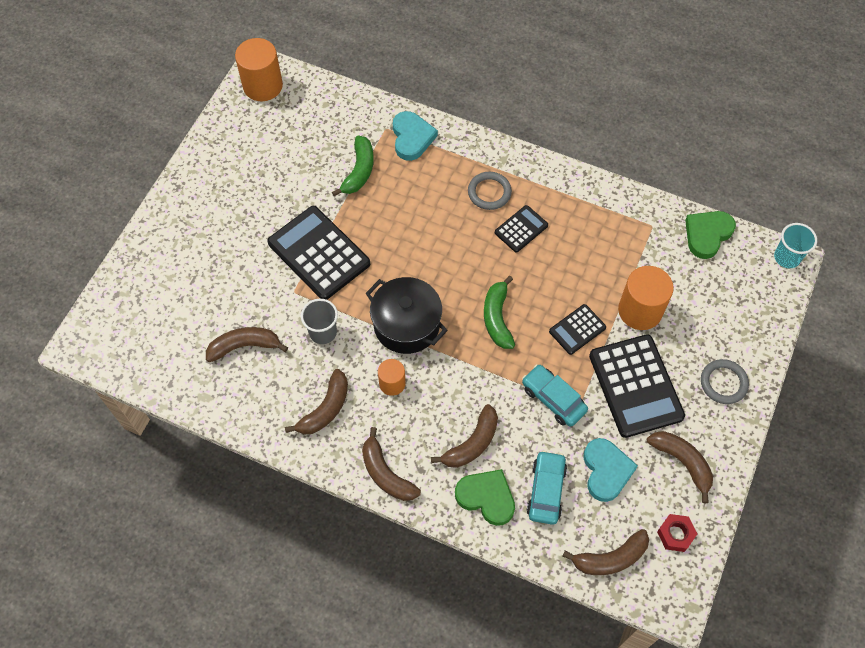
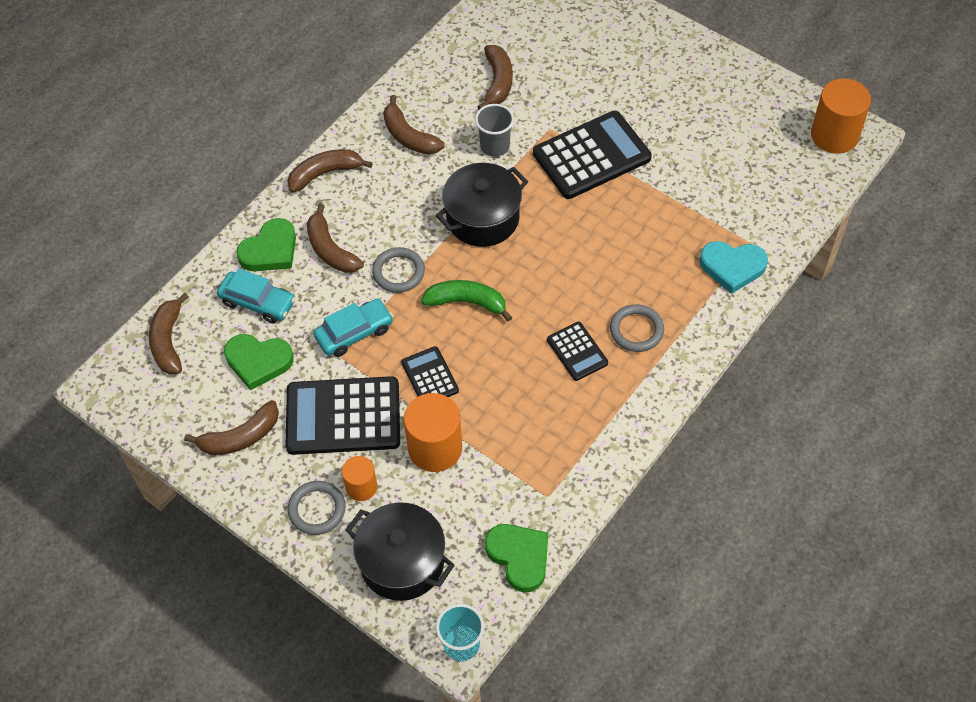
camera: 105 degrees right, 5 degrees down
(359, 171) = (693, 208): green banana -> none
(392, 383) = (419, 194): orange cylinder -> orange cylinder (361, 487)
(481, 379) = (398, 272): none -> grey ring
(606, 471) = (258, 361): turquoise heart -> green heart
(675, 534) = (168, 407): red nut -> none
(742, 311) = (402, 562): none -> black pot

